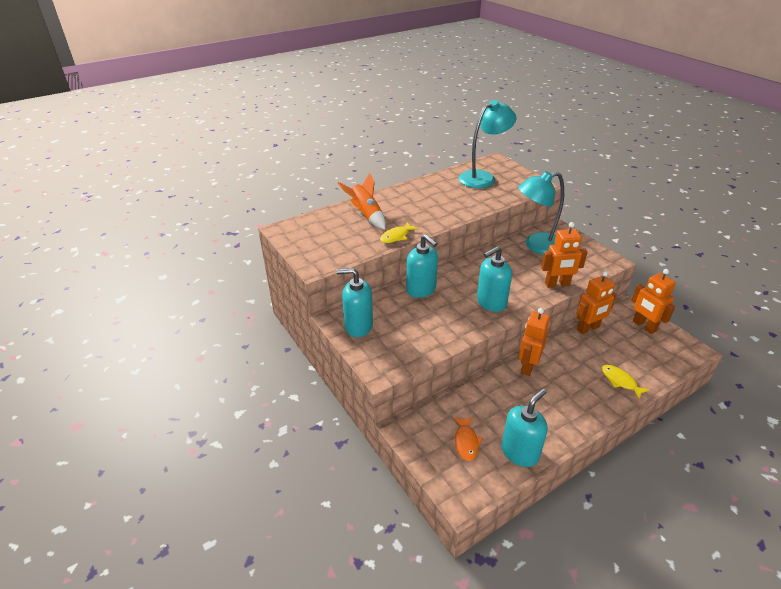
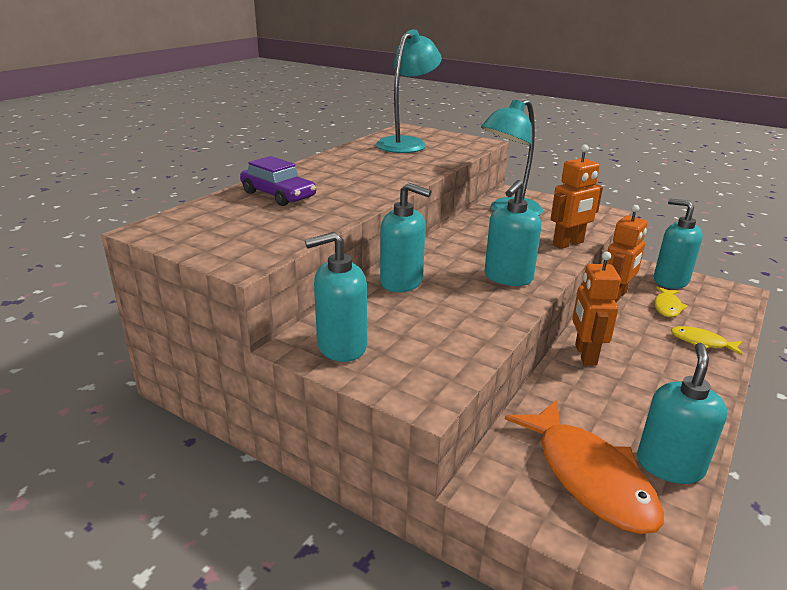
camera: 25 degrees left, 10 degrees down
(366, 215) = (278, 195): orange rocket -> purple car
(396, 236) = (344, 210): yellow fish -> yellow fish (667, 307)
(466, 442) = (589, 477): orange fish -> orange fish, size x2.06
(644, 326) = (670, 281): orange robot -> turquoise soap dispenser

